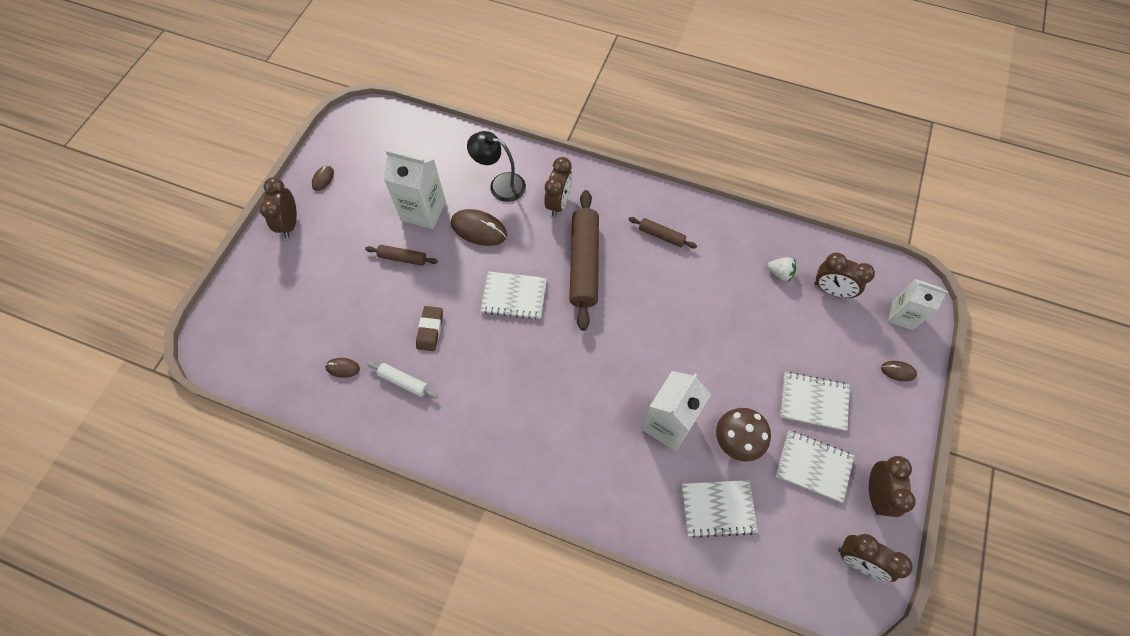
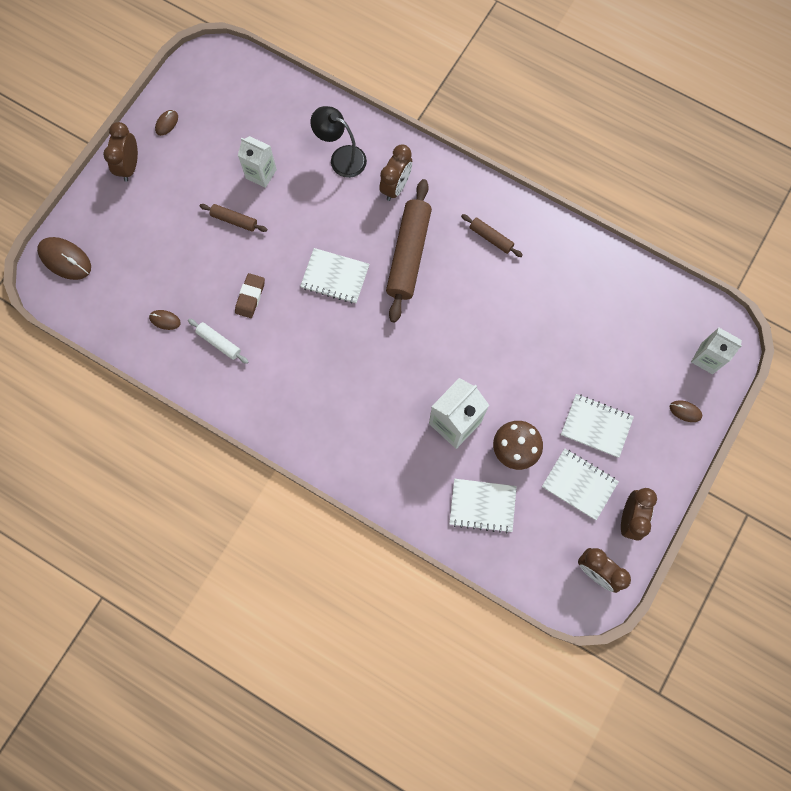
camera: 10 degrees right, 10 degrees up
(423, 211) = (261, 174): white carton -> white carton, size x0.66
(479, 229) = (312, 202): brown mouse -> brown mouse (65, 259)
(780, 273) = (598, 296): white strawberry -> none
(831, 290) = (644, 322): brown clock -> none

